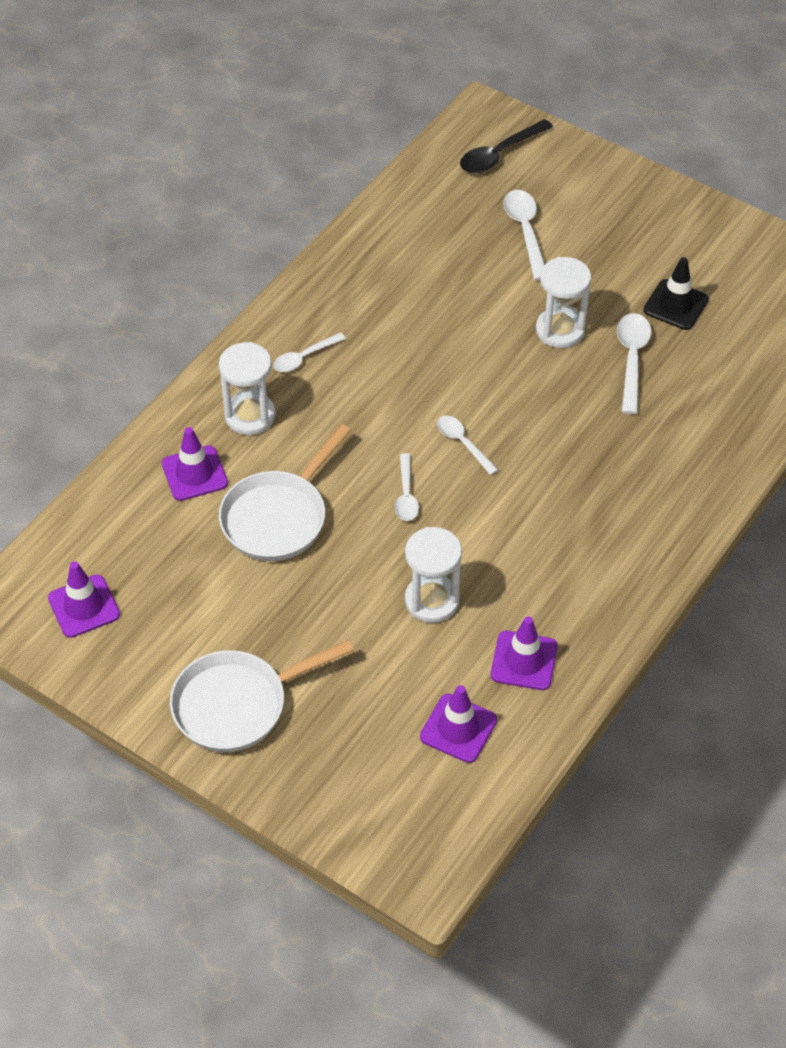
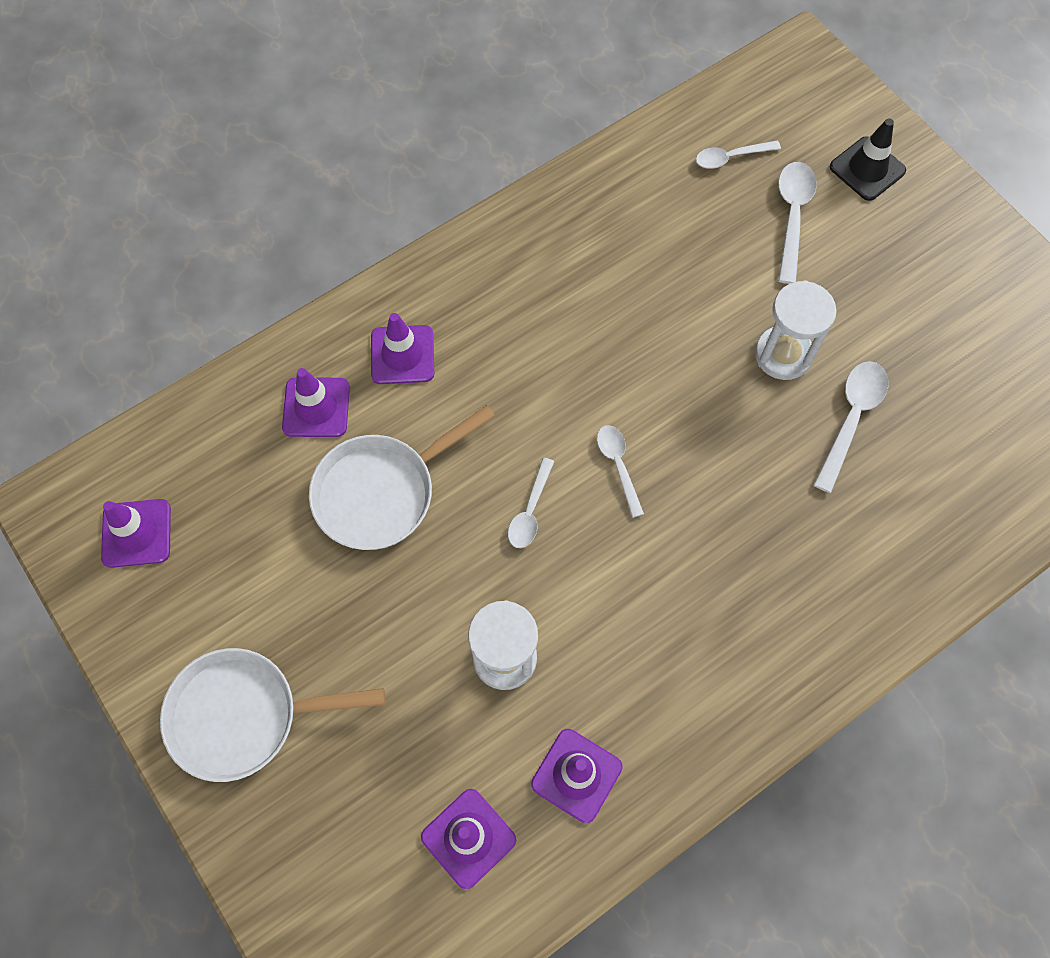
camera: 20 degrees right, 15 degrees up
(250, 416) = (402, 355): white hourglass -> purple traffic cone
(304, 357) = (488, 300): white spoon -> white spoon (730, 157)
(499, 154) = (800, 110): black spoon -> none
(675, 305) = (929, 364): black traffic cone -> black traffic cone (867, 169)

